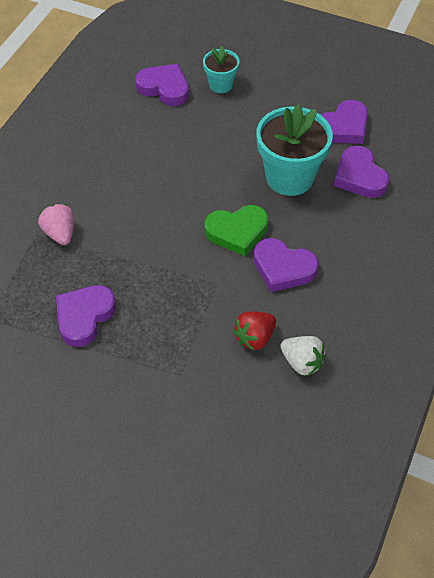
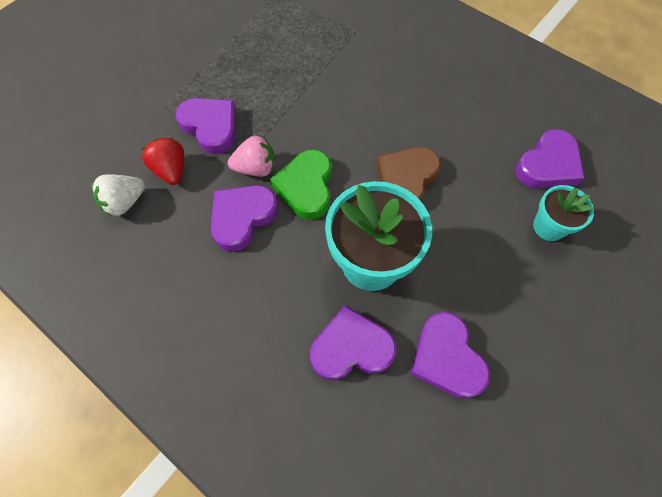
camera: 105 degrees right, 10 degrees up
(60, 233) = (351, 47): pink strawberry -> pink strawberry (256, 168)
(84, 316) = (252, 51): purple heart -> purple heart (211, 127)
(207, 168) = (406, 179): none -> brown heart

